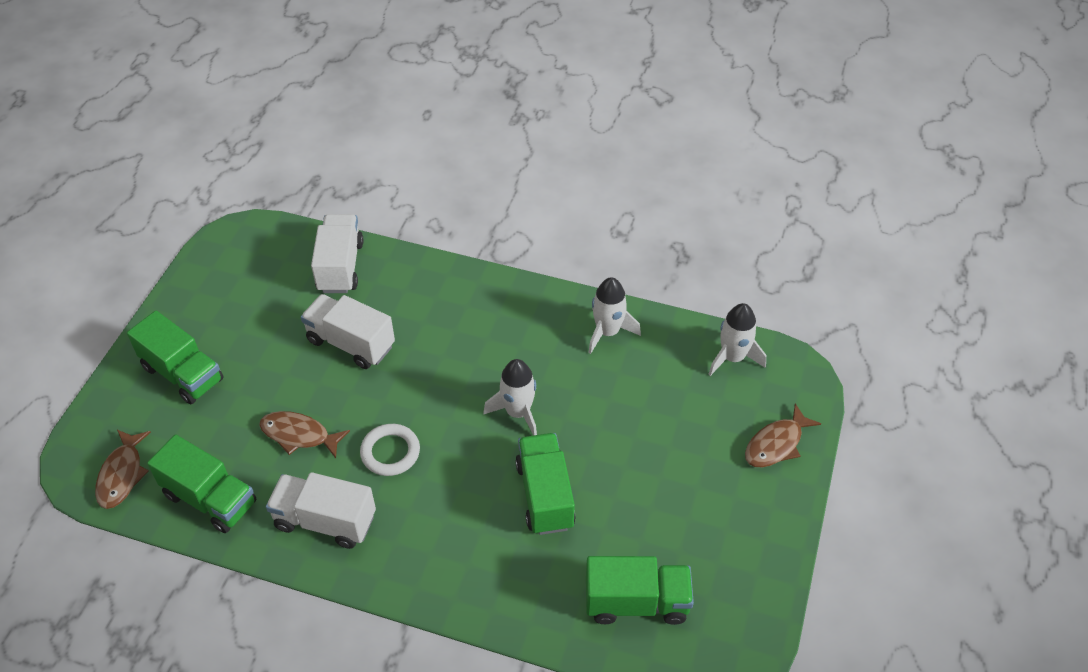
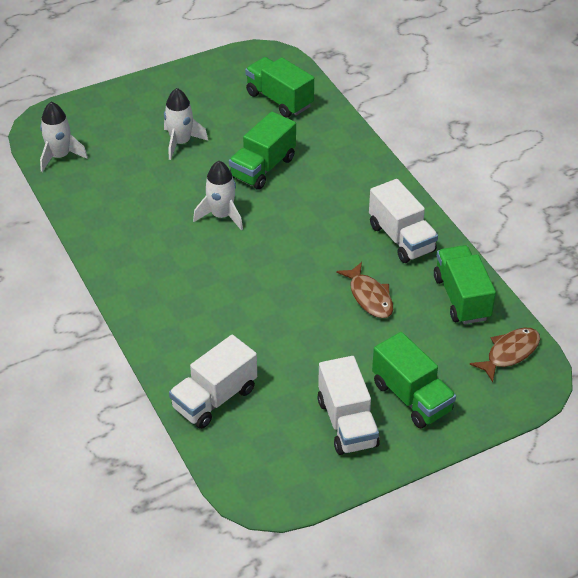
camera: 135 degrees left, 5 degrees down
(183, 374) = (411, 397): green truck -> green truck turned 150 degrees clockwise
(351, 343) = (272, 332): white truck -> white truck (347, 423)
(390, 452) = (323, 247): white ring -> none
(607, 332) = (104, 220): white rocket -> white rocket (180, 143)
(776, 444) = (110, 107): brown fish -> none

